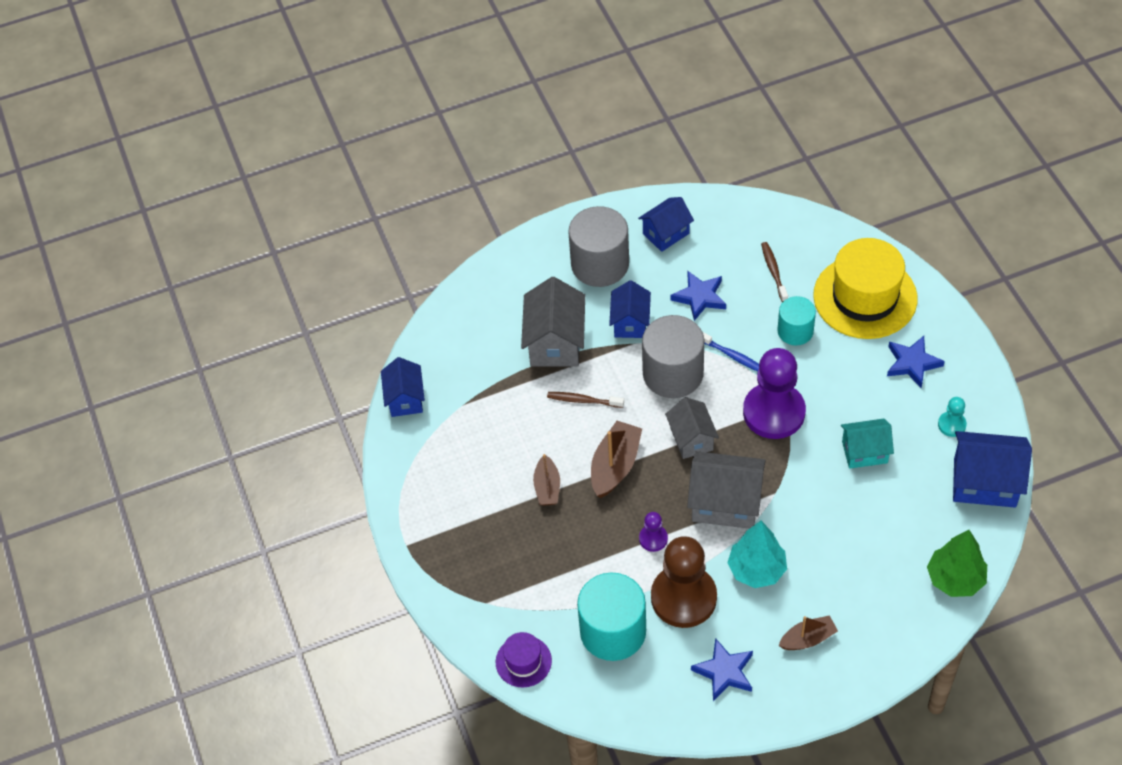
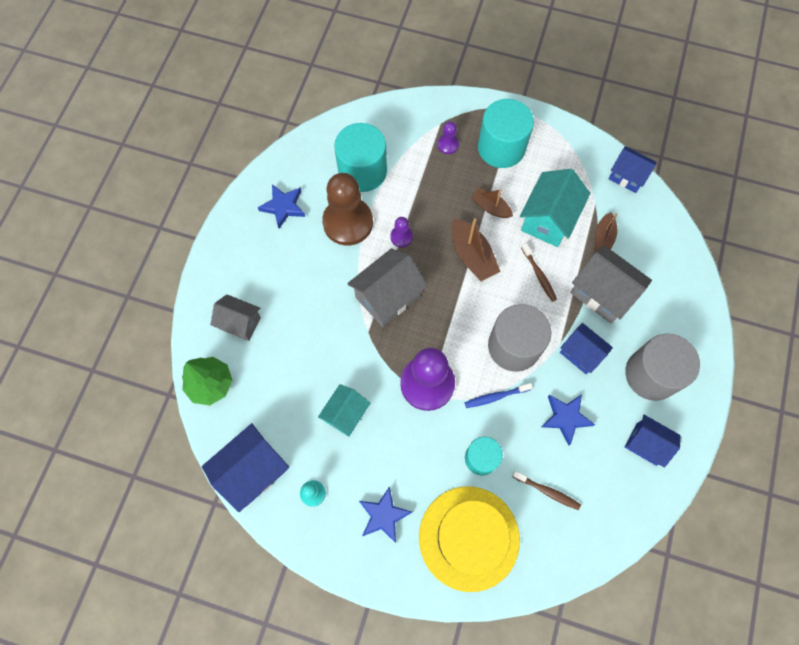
camera: 125 degrees right, 15 degrees up
(467, 526) = (501, 147): none -> turquoise cylinder
(507, 576) = (448, 144): none -> purple pawn
(515, 431) = (548, 219): none -> turquoise house
(523, 661) = (387, 116): purple hat -> none
(583, 400) = (539, 275): brown toothbrush -> brown toothbrush turned 105 degrees clockwise
(666, 233) = (646, 444): blue house -> blue house turned 60 degrees counterclockwise
(691, 439) = (452, 315): grey house -> grey house (240, 323)
(756, 570) = (327, 276): turquoise tree -> none
(808, 639) = (258, 266): brown boat -> brown boat (603, 238)

